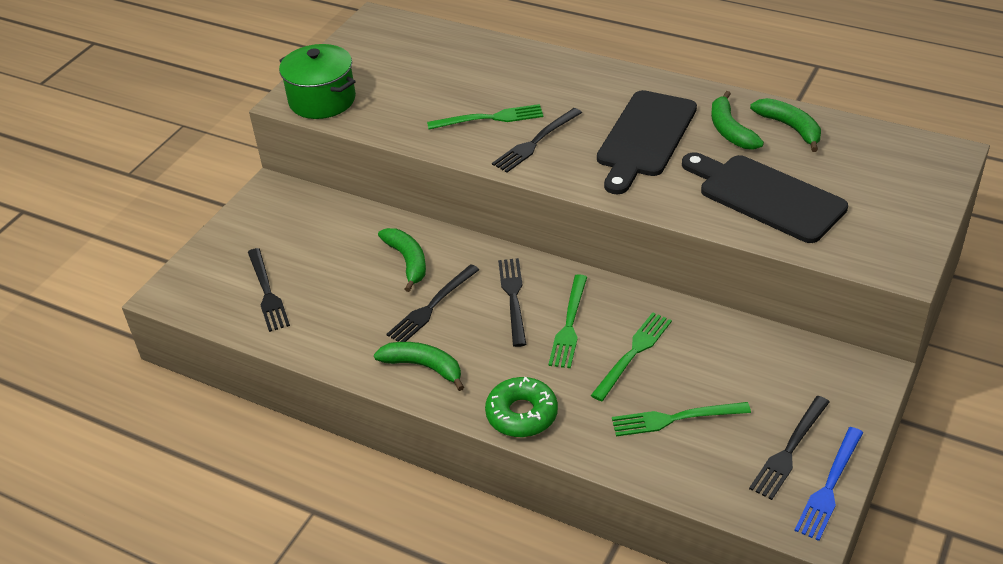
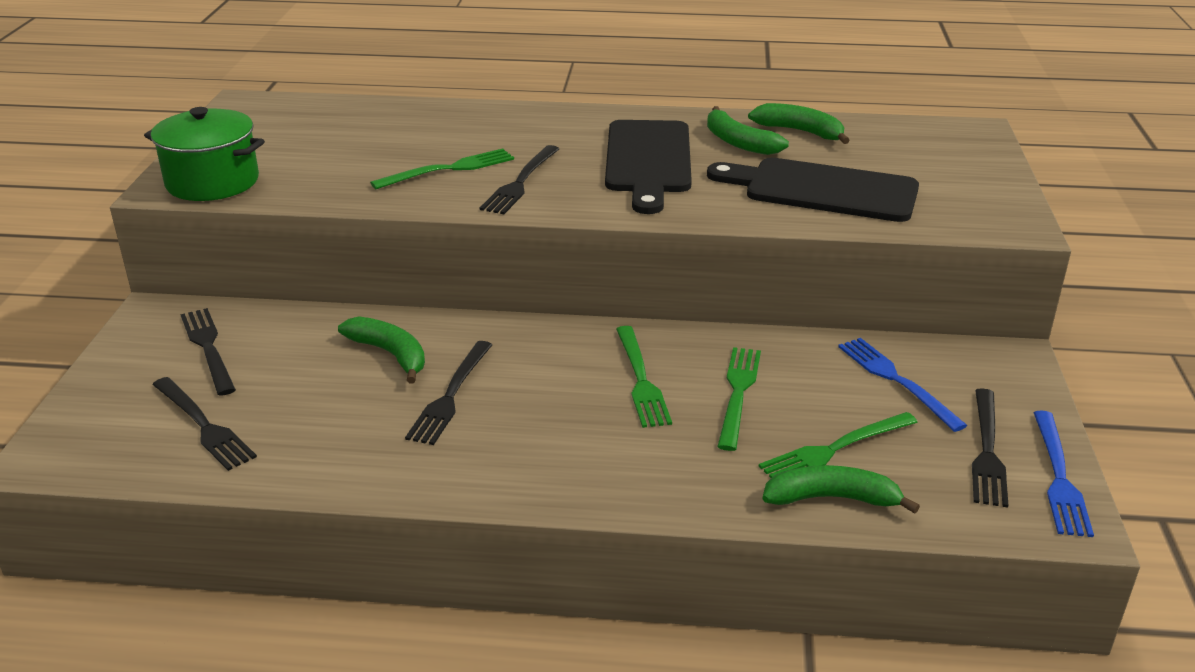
camera: 25 degrees left, 10 degrees down
(424, 367) = (478, 464): green banana -> green banana (832, 498)
(513, 298) = (553, 366): black fork -> black fork (208, 348)
(522, 414) = (642, 488): green donut -> none
(761, 371) = (896, 380): none -> blue fork

